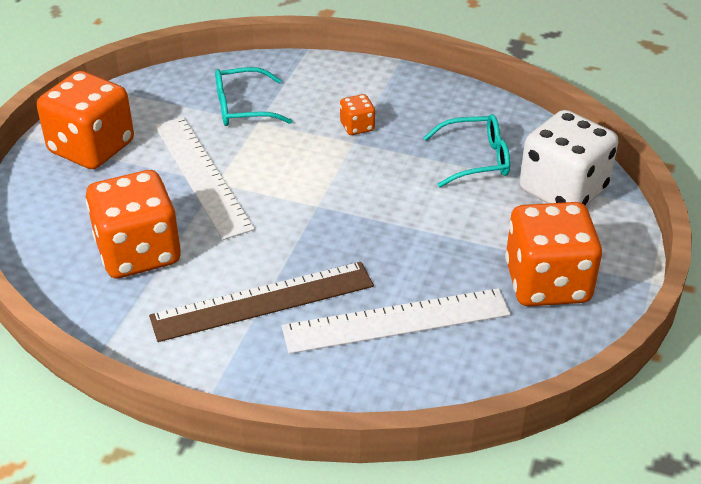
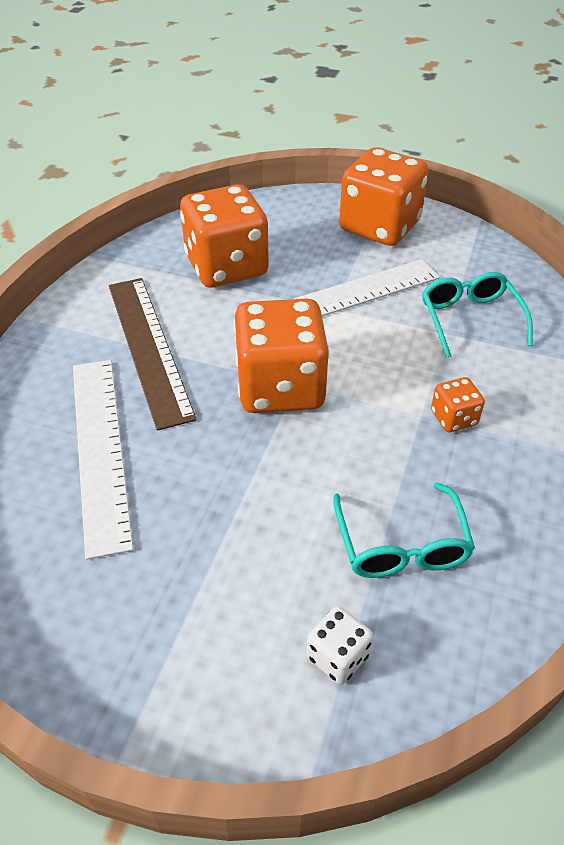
camera: 90 degrees right, 5 degrees up
(547, 283) = (137, 609): orange dice -> orange dice (280, 387)
(563, 190) = (338, 656): white dice -> white dice, size x0.44

